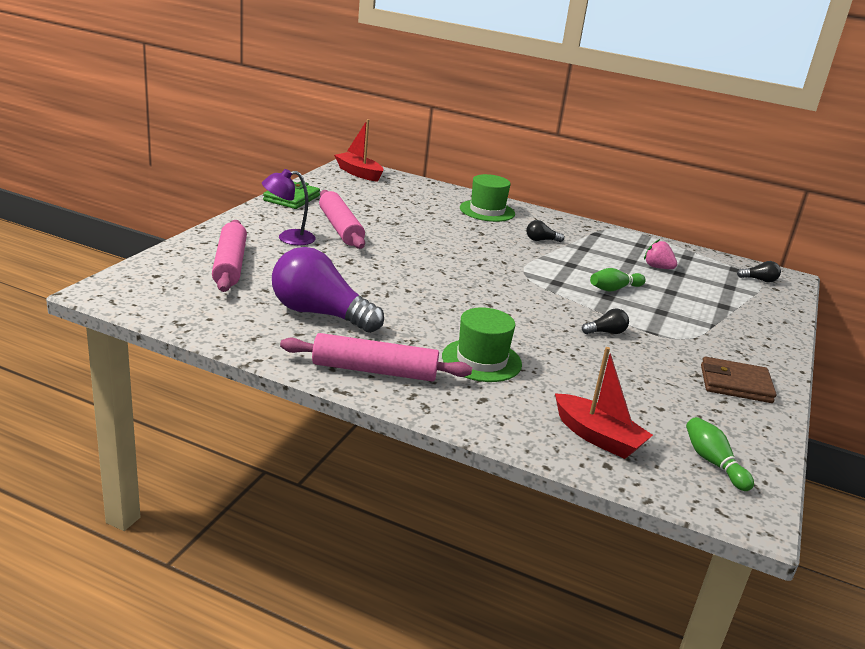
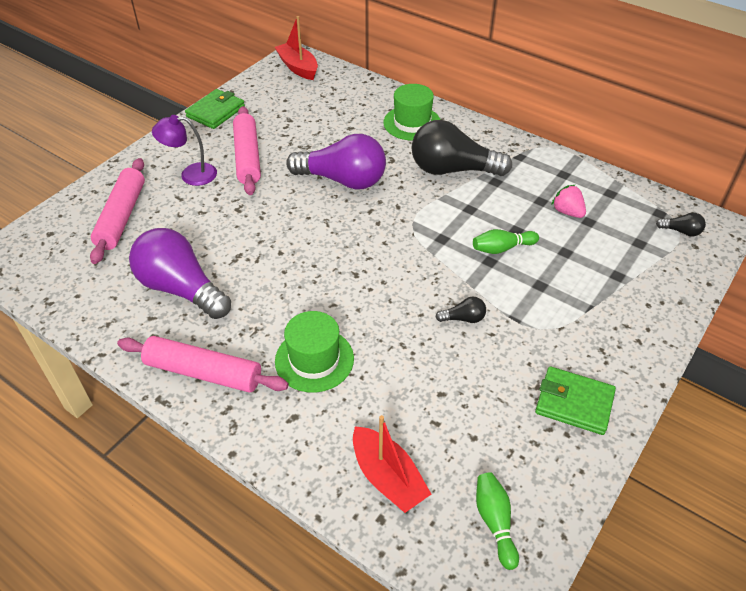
camera: 15 degrees right, 20 degrees up
(442, 244) = (342, 180): none -> purple light bulb
(541, 240) = (452, 170): black light bulb -> black light bulb, size x2.43
(735, 384) = (574, 403): brown wallet -> green wallet

